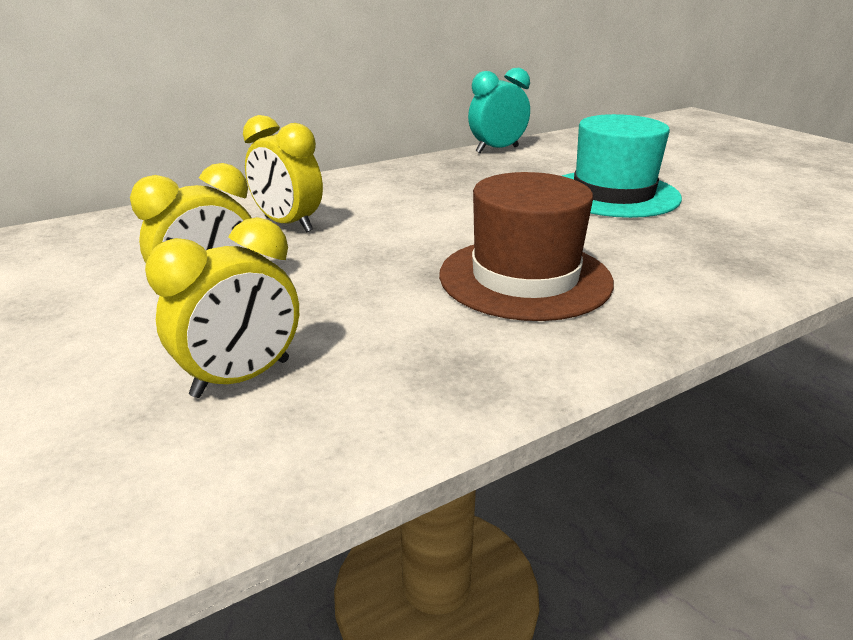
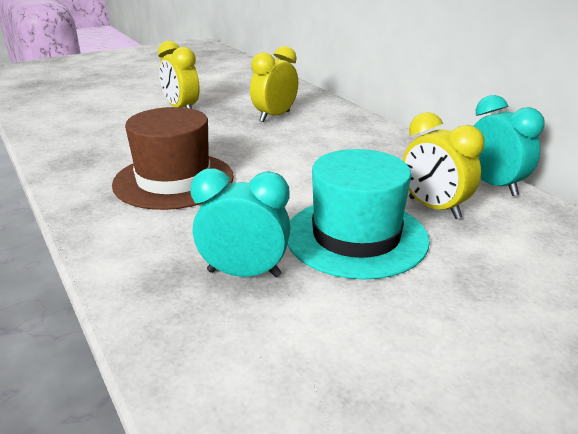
camera: 90 degrees right, 0 degrees up
(241, 378) = (104, 120): yellow clock -> yellow clock (434, 208)
(705, 232) = (244, 273): none -> turquoise clock

